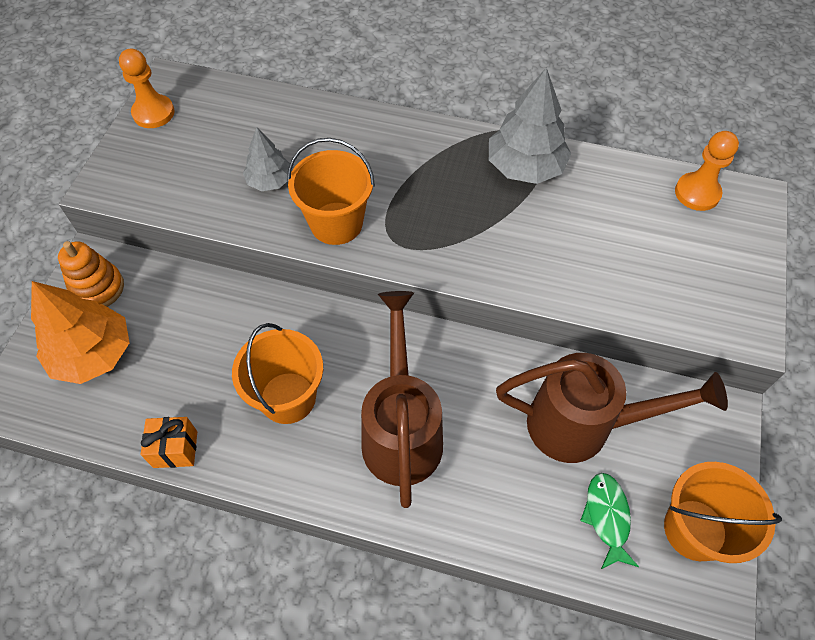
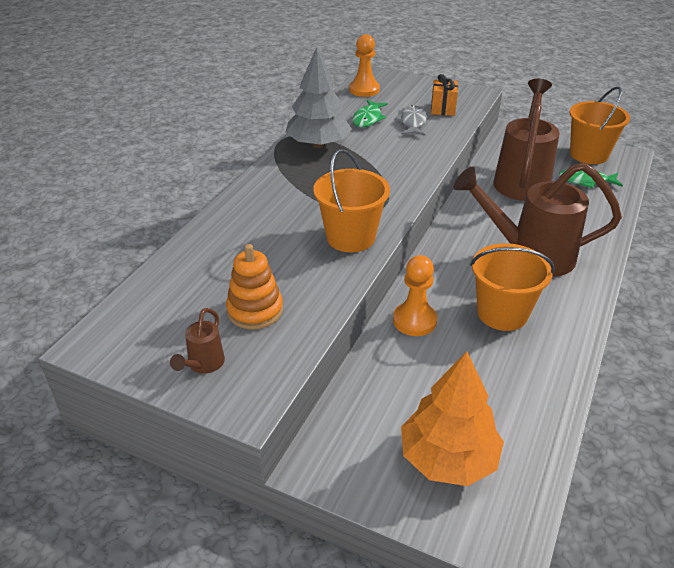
camera: 80 degrees left, 20 degrees down
(98, 288) = (358, 457): orange stacking toy -> orange stacking toy (255, 310)
(145, 150) = (203, 365): none -> brown watering can
(153, 113) = (143, 358): orange pawn -> orange pawn (414, 320)
(175, 449) = (557, 389): orange gift -> orange gift (443, 109)
(270, 181) = (286, 273): grey tree -> none
(611, 207) = (368, 118): none -> green fish
(619, 258) = (413, 122): none -> grey fish

